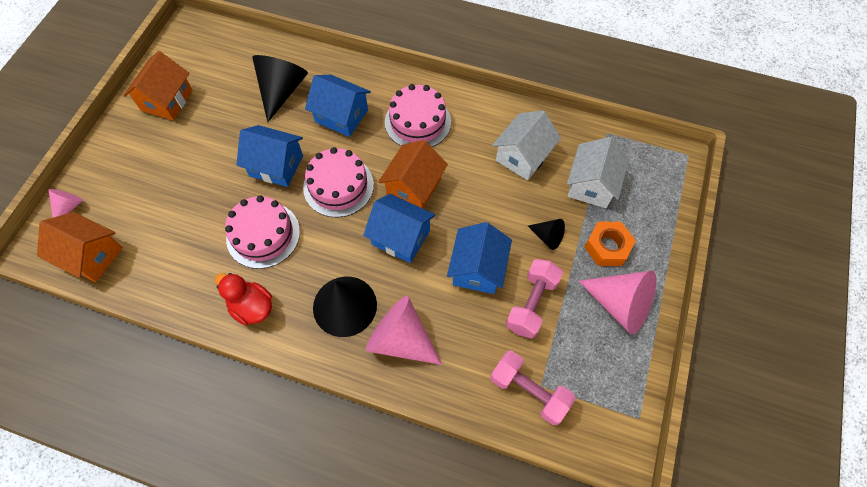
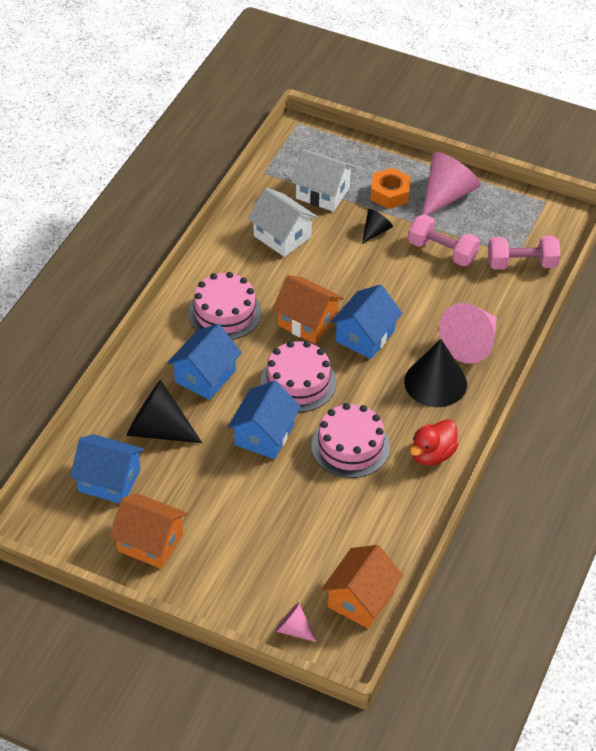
camera: 85 degrees left, 15 degrees down
(477, 269) = (404, 283): blue house -> blue house (109, 481)
(529, 391) = (521, 264): pink dumbbell -> pink dumbbell turned 45 degrees clockwise

